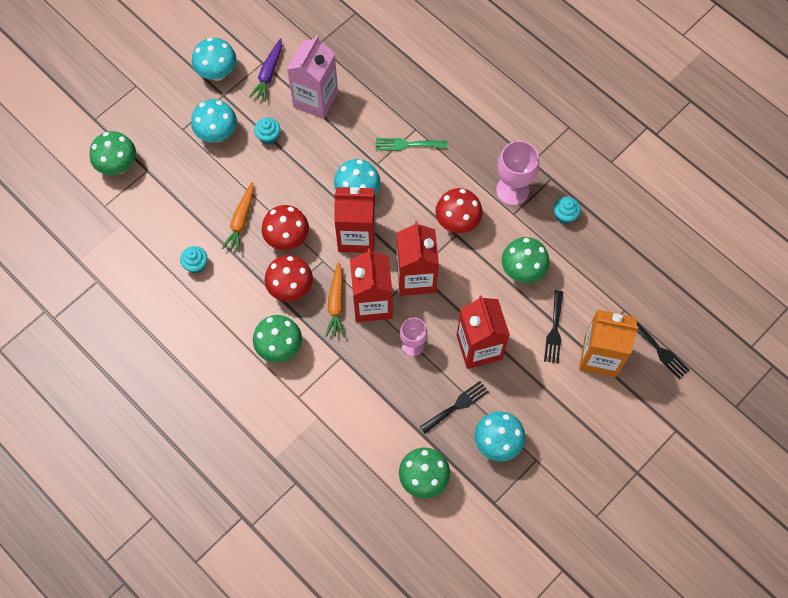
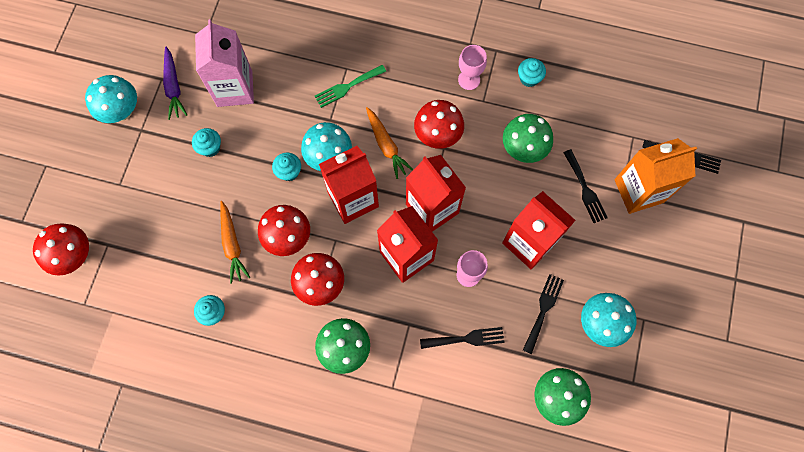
camera: 30 degrees left, 5 degrees up
(118, 165) = (74, 256): green mushroom -> red mushroom
(217, 134) = (157, 171): turquoise mushroom -> none
(319, 188) = (289, 172): none -> turquoise cupcake
(336, 303) = (373, 275): orange carrot -> orange carrot (386, 145)
(380, 393) = (466, 339): none -> black fork
(512, 190) = (469, 80): pink goblet -> pink goblet, size x0.65

